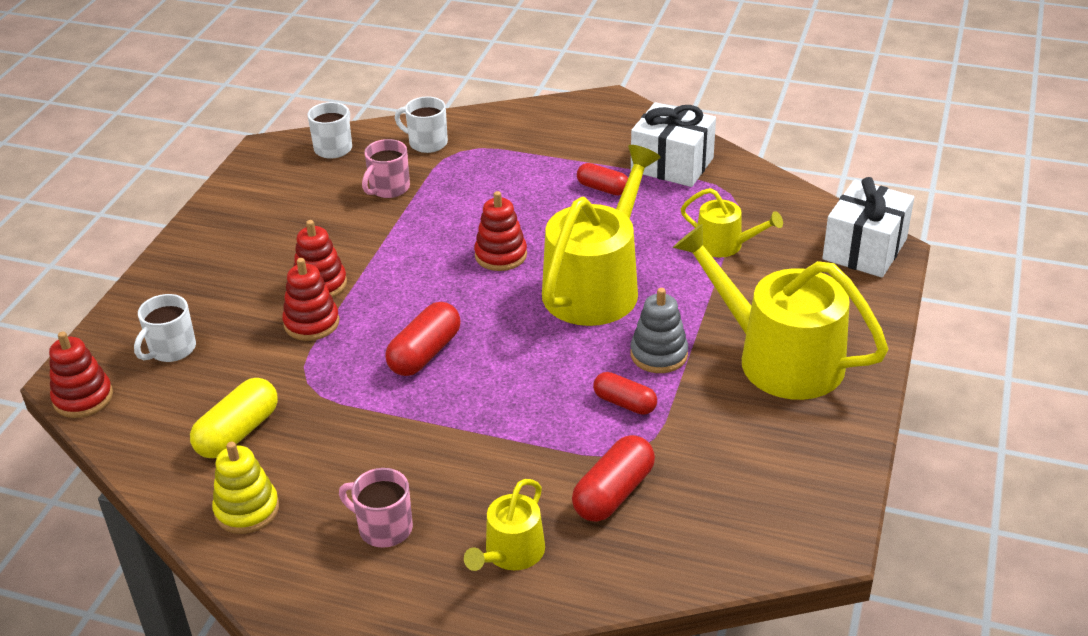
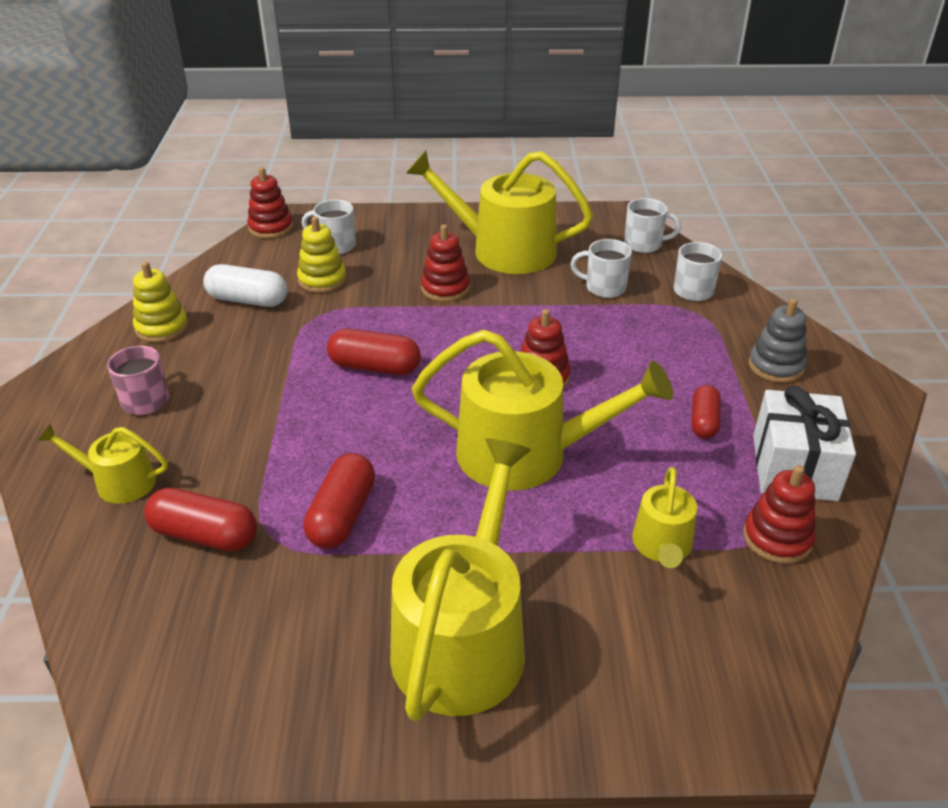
camera: 70 degrees right, 0 degrees up
(238, 369) = (322, 280): none -> yellow stacking toy
(238, 432) = (248, 300): yellow capsule -> white capsule
(277, 233) = (503, 250): none -> yellow watering can
(311, 323) = (392, 298): red stacking toy -> red stacking toy (777, 538)
(388, 188) = (604, 287): pink mug -> white mug
(624, 403) = (342, 515): red capsule -> red capsule, size x1.50
(659, 354) = (430, 526): grey stacking toy -> grey stacking toy (776, 366)
(864, 249) = (744, 701): white gift -> none

